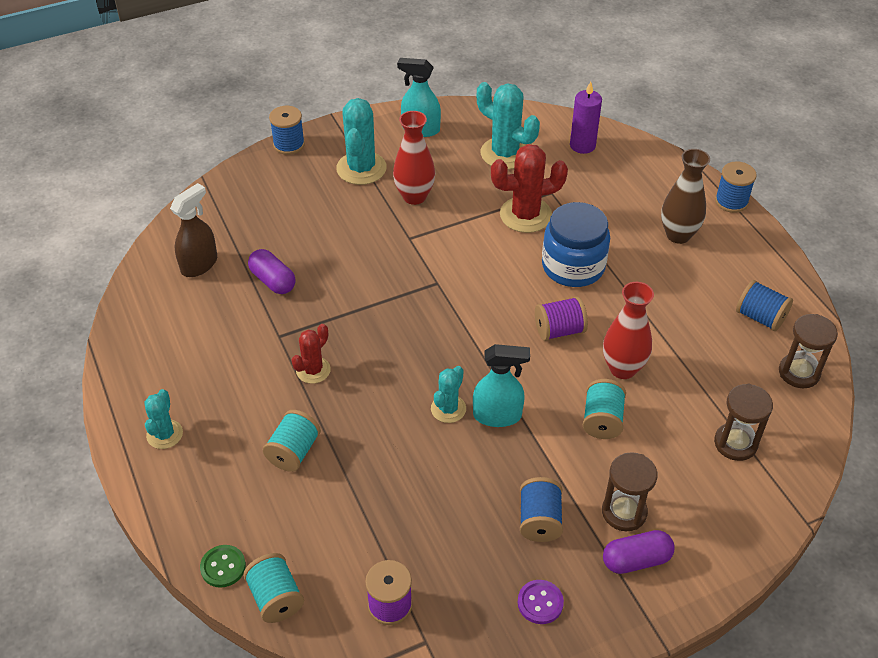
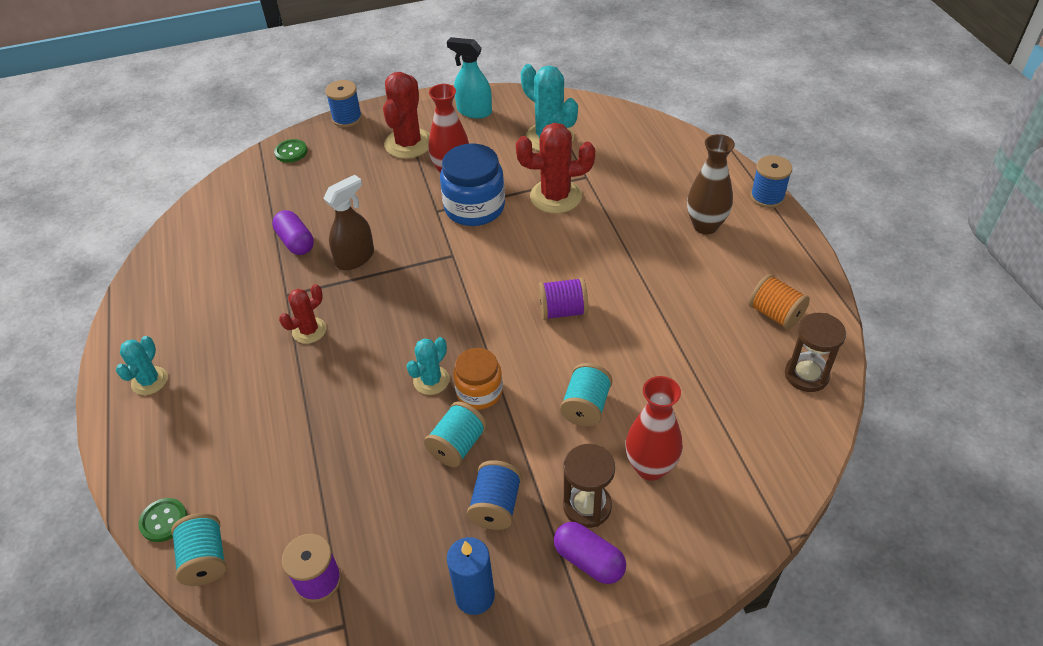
camera: 10 degrees right, 0 degrees up
(199, 264) = (232, 222): brown spray bottle -> brown spray bottle (355, 258)
(239, 185) = (291, 152): none -> green button
(293, 451) = (267, 409): turquoise spool -> turquoise spool (457, 445)
(361, 168) = (408, 143): turquoise cactus -> red cactus
(497, 415) = (479, 392): turquoise spray bottle -> orange jar
(540, 603) = (475, 596): purple button -> blue candle
(573, 266) = (591, 249): blue jar -> blue jar (474, 207)
(582, 145) = (627, 135): purple candle -> none
(622, 368) = (619, 355): red vase -> red vase (650, 467)
(636, 560) = (589, 560): purple capsule -> purple capsule turned 45 degrees clockwise
(735, 443) = (723, 444): brown hourglass -> none
(760, 317) = (775, 314): blue spool -> orange spool

